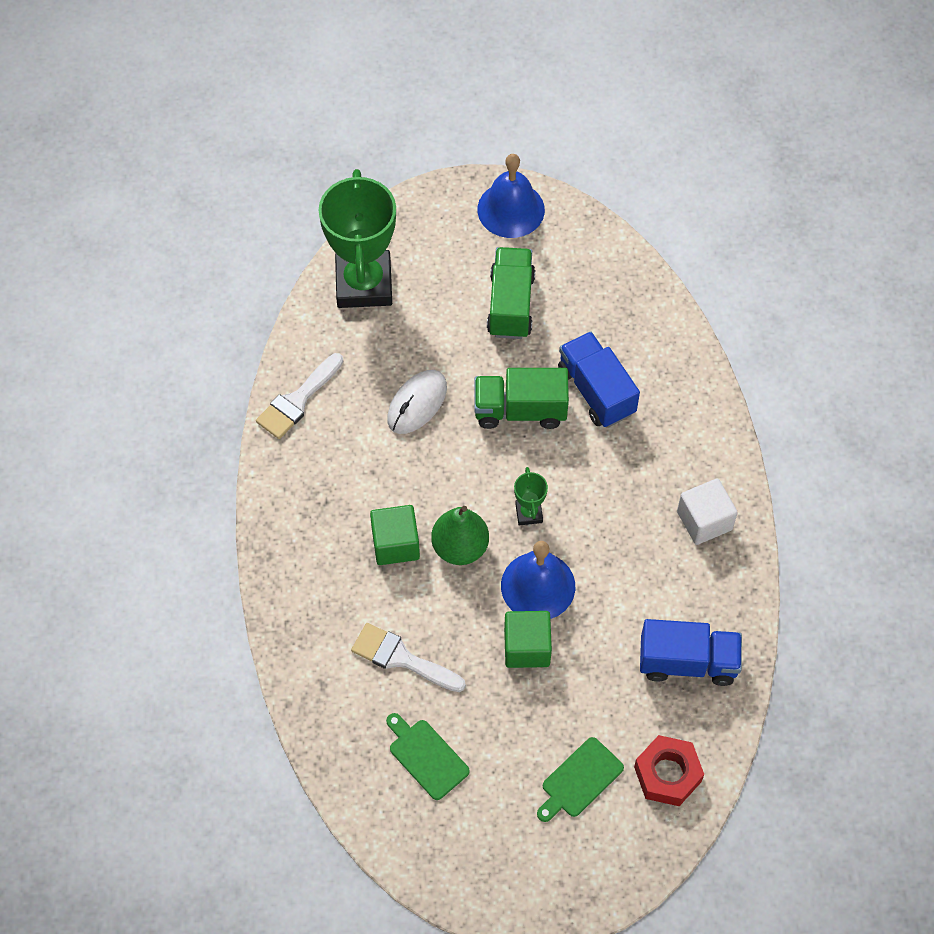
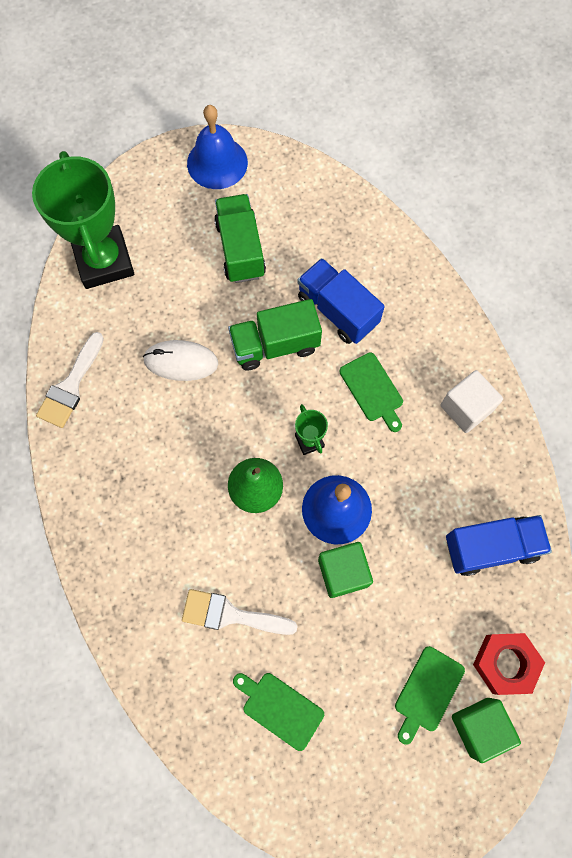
camera: 15 degrees left, 10 degrees up
(395, 544) = (196, 502): green cube -> green cube (479, 727)
(417, 403) = (181, 362): white mouse -> white mouse turned 75 degrees clockwise
(610, 479) = (372, 390): none -> green cutting board

